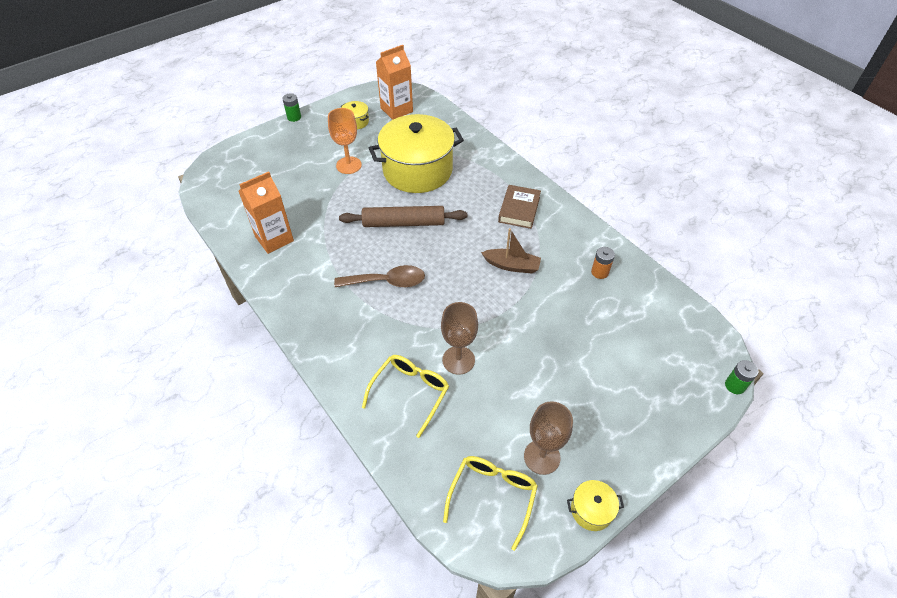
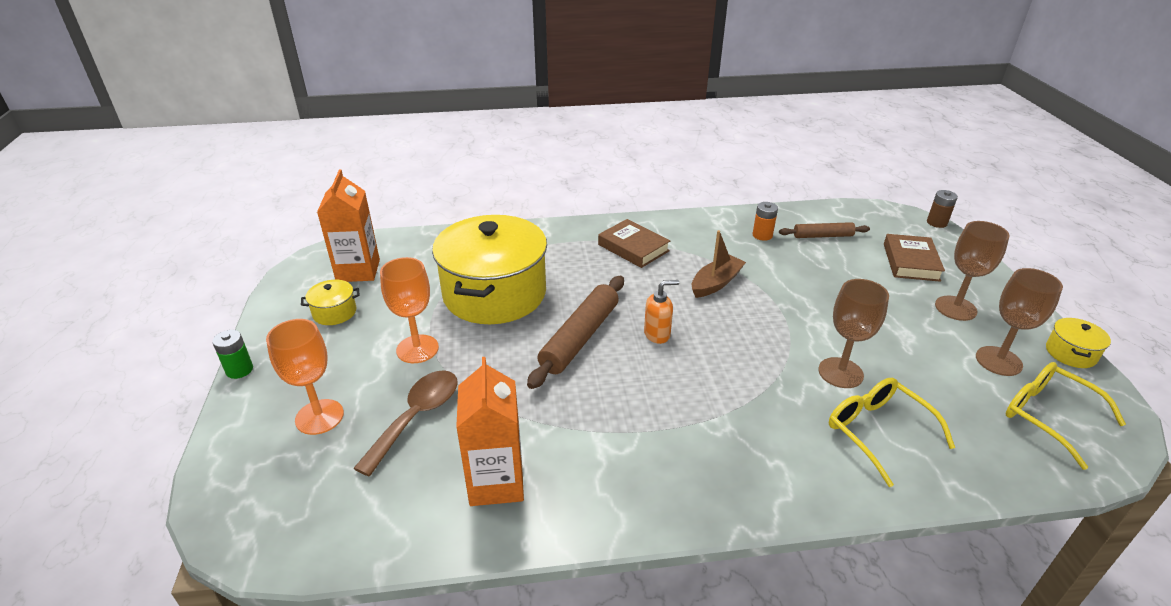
camera: 60 degrees left, 15 degrees down
(280, 159) = (319, 417): none -> orange goblet
(387, 282) = (675, 388): brown spoon -> brown spoon (417, 417)
(432, 256) = (657, 334): none -> orange soap dispenser
(596, 419) = (955, 308): none -> brown goblet
(633, 309) = (822, 236): none -> brown rolling pin
(644, 377) = (911, 262): none -> brown book
(735, 385) = (936, 223): green battery -> brown battery

